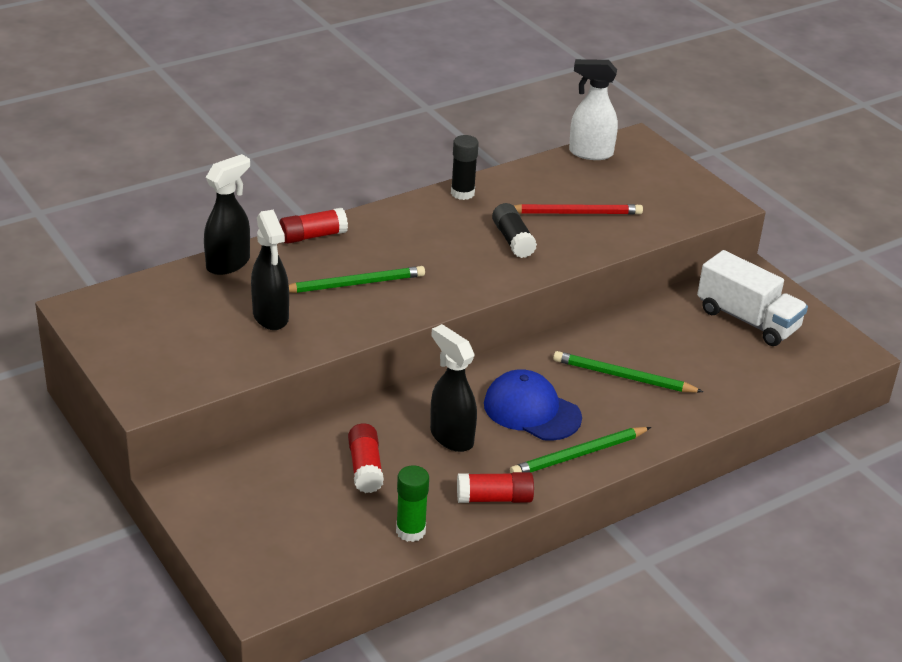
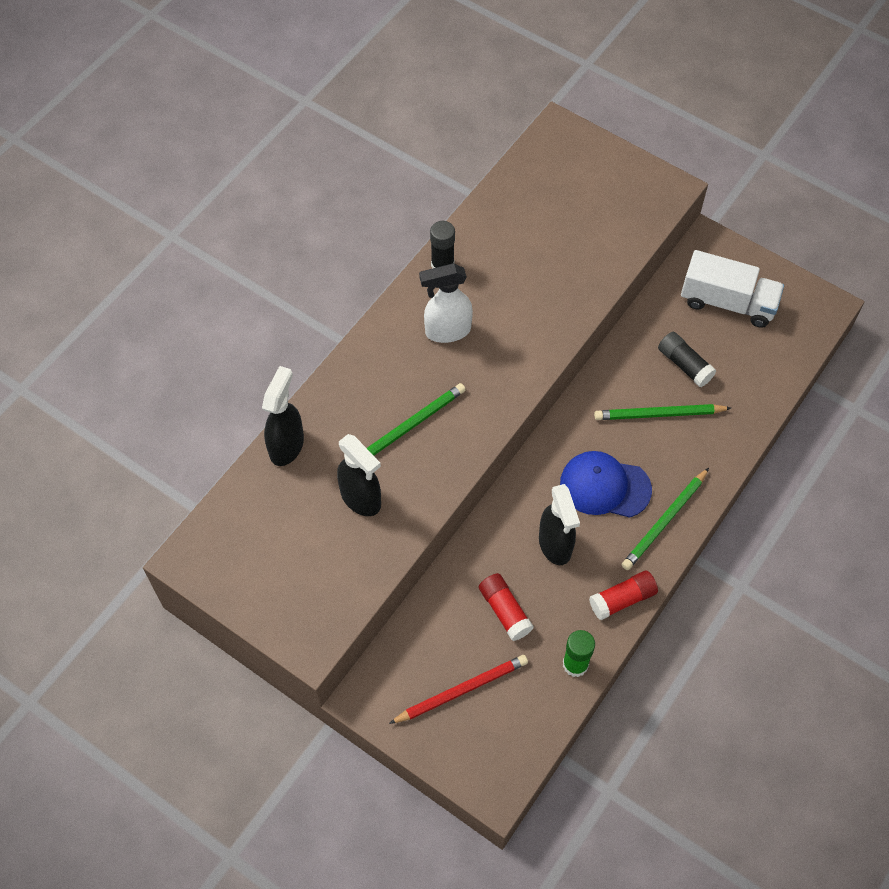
camera: 20 degrees left, 25 degrees up
(313, 236) = (341, 378): red glue stick -> none
(451, 437) = (555, 545): black spray bottle -> black spray bottle turned 135 degrees counterclockwise
(513, 240) = (516, 311): black glue stick -> black glue stick (684, 365)
(575, 213) = (552, 252): red pencil -> red pencil (461, 690)
(590, 153) = (526, 164): white spray bottle -> white spray bottle (447, 331)

